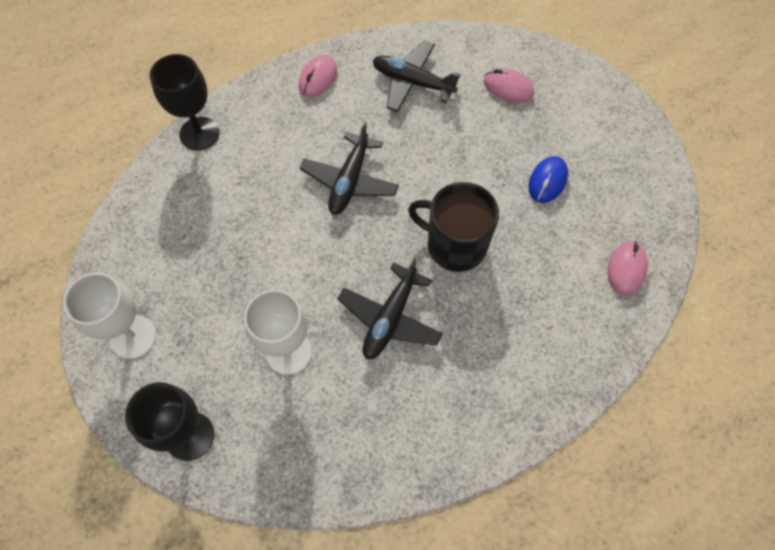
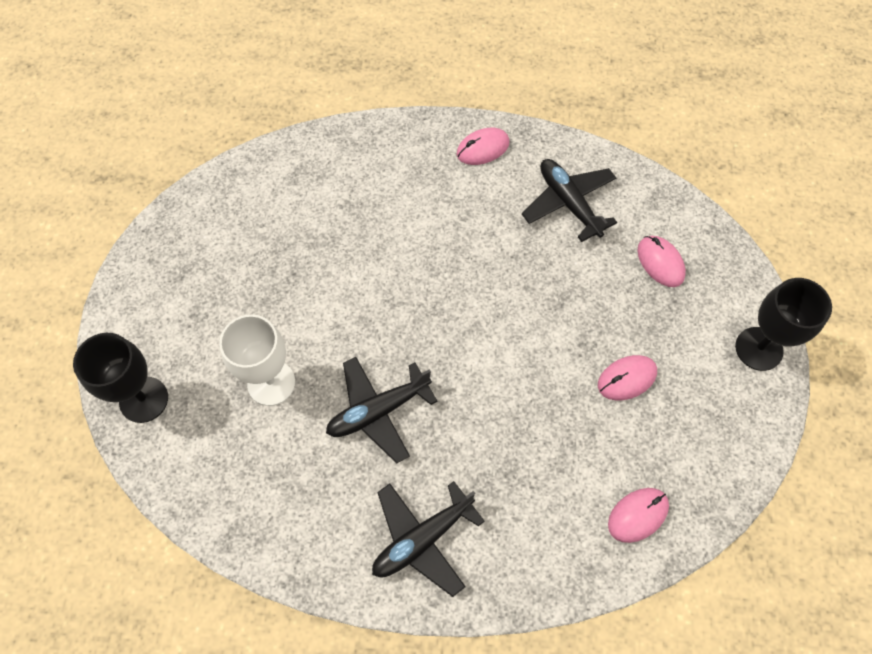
camera: 35 degrees right, 0 degrees up
(133, 337) = (161, 286): white goblet -> none
(199, 133) = (341, 141): black goblet -> black goblet (758, 349)
(350, 181) = (438, 263): black plane -> black plane (422, 539)
(455, 245) = (488, 383): black mug -> none
(547, 181) = (627, 379): blue mouse -> pink mouse

